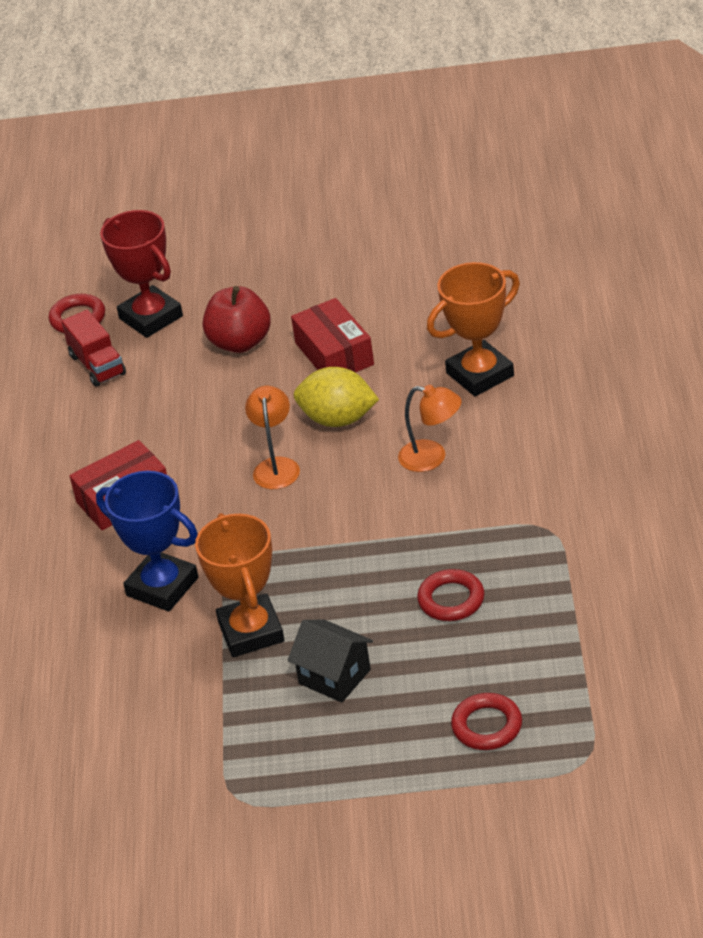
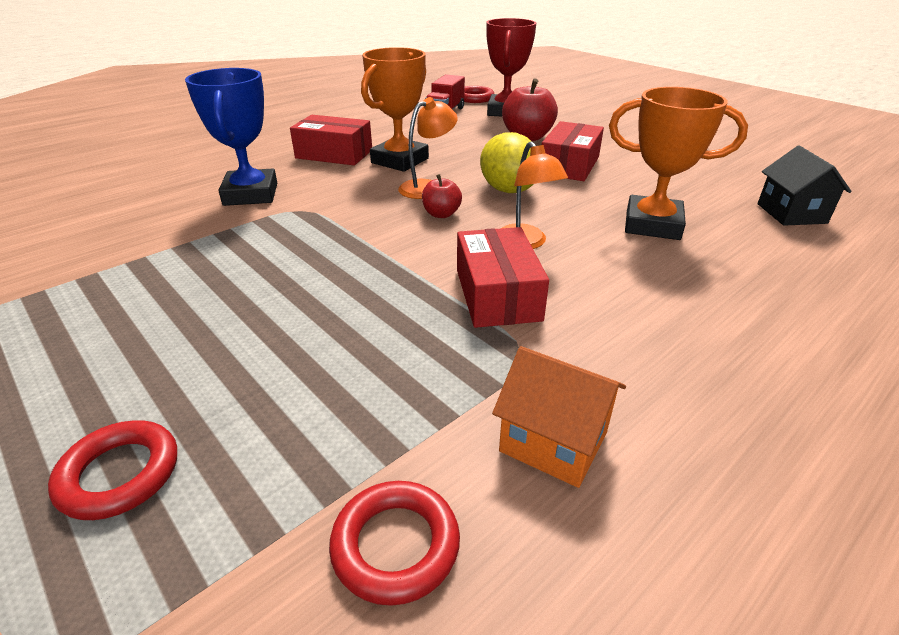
camera: 45 degrees right, 5 degrees down
(251, 631) = (219, 246): orange trophy -> orange trophy (400, 161)
(334, 676) = (175, 311): black house -> black house (791, 213)
(336, 481) = (441, 214): none -> red apple
(451, 600) = (345, 336): red ring -> red ring (395, 545)
(479, 507) = (497, 294): none -> red box
(621, 553) = (553, 441): none -> orange house

